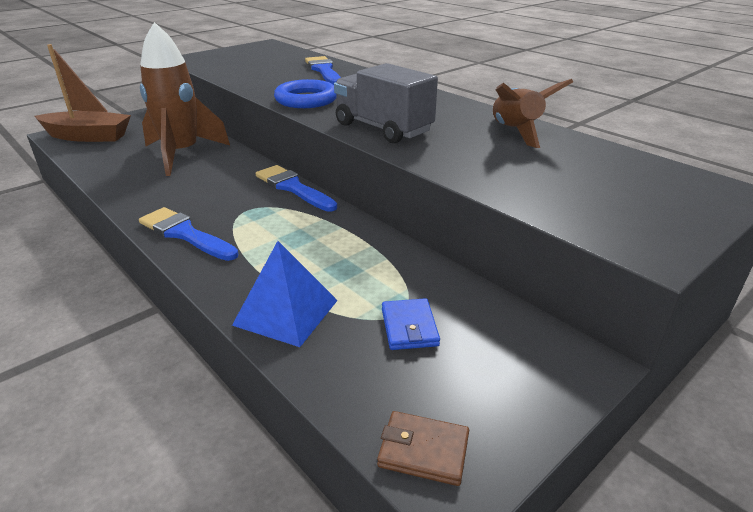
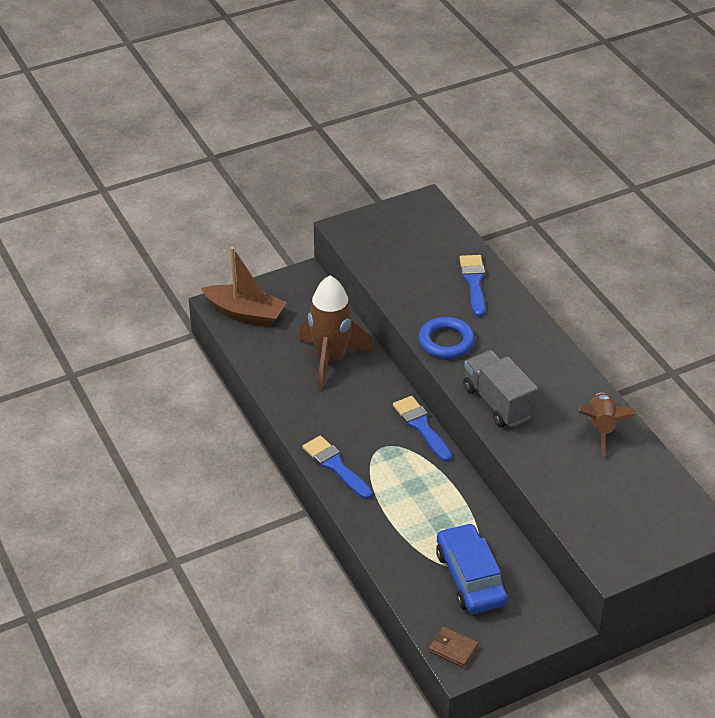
camera: 15 degrees right, 10 degrees up
(286, 312) = (398, 551): blue pyramid -> none
(409, 327) = (470, 577): blue wallet -> blue car

